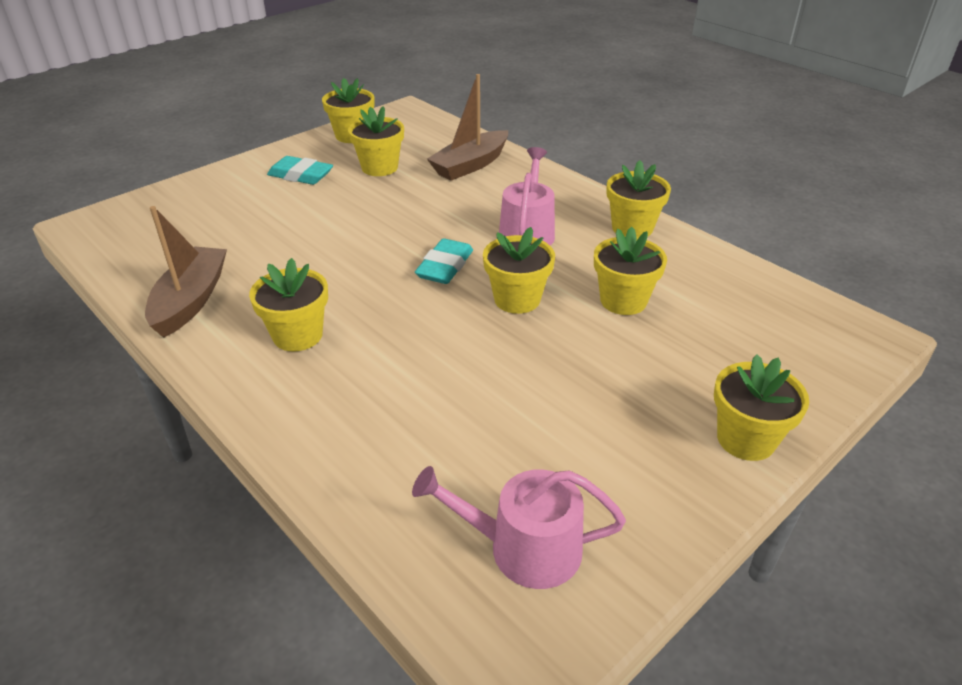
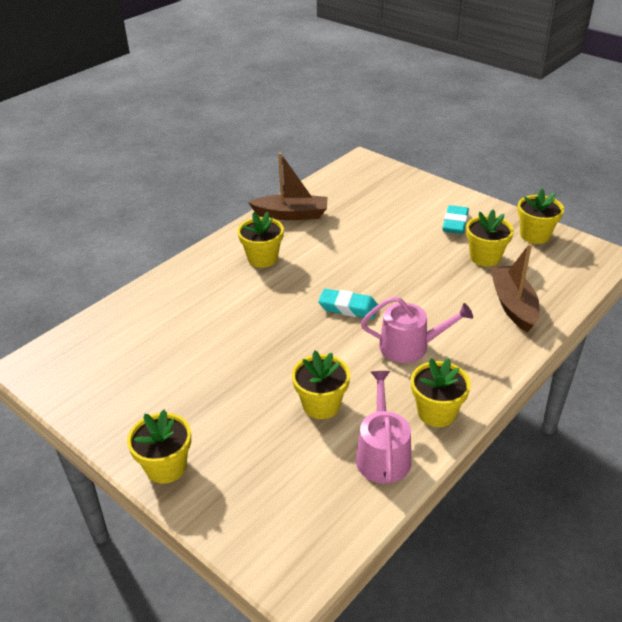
camera: 85 degrees right, 0 degrees up
(470, 165) = (513, 305): brown boat -> brown boat turned 45 degrees clockwise
(517, 299) = (314, 346): yellow flower pot -> none
(523, 548) = (92, 363): pink watering can -> pink watering can (382, 454)

